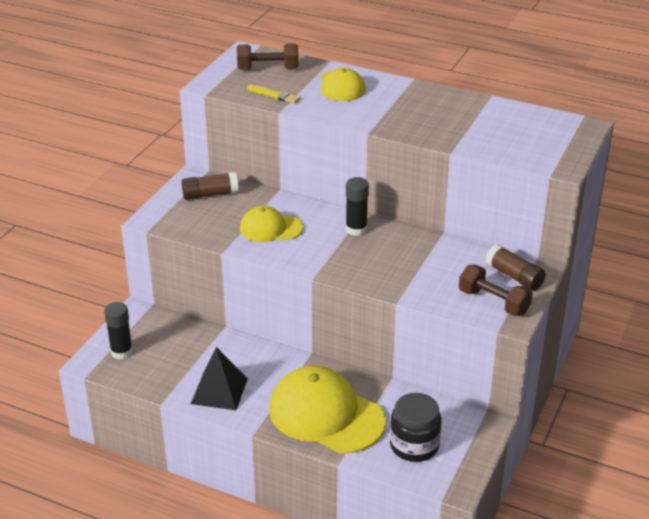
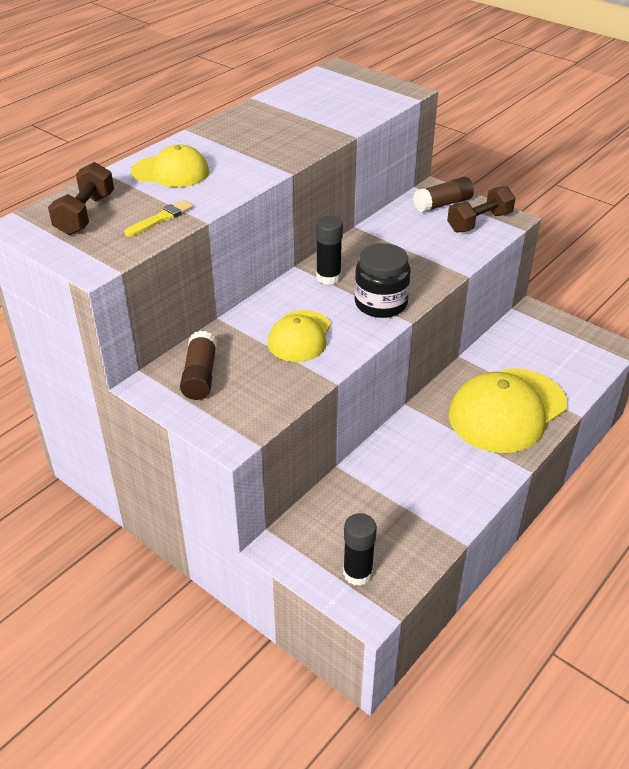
camera: 75 degrees left, 5 degrees up
(219, 391) = (453, 488): black pyramid -> none
(414, 445) = (558, 361): black jar -> black jar (381, 303)

